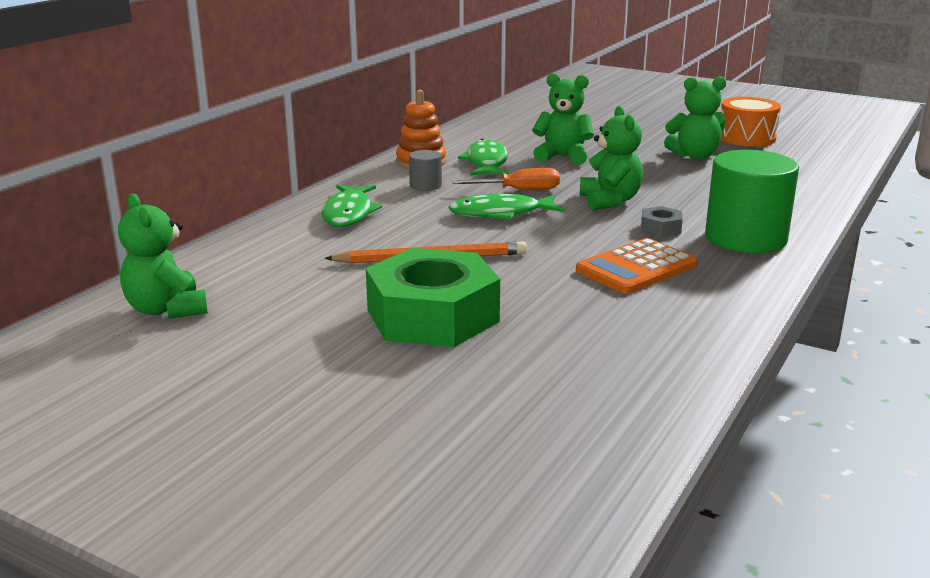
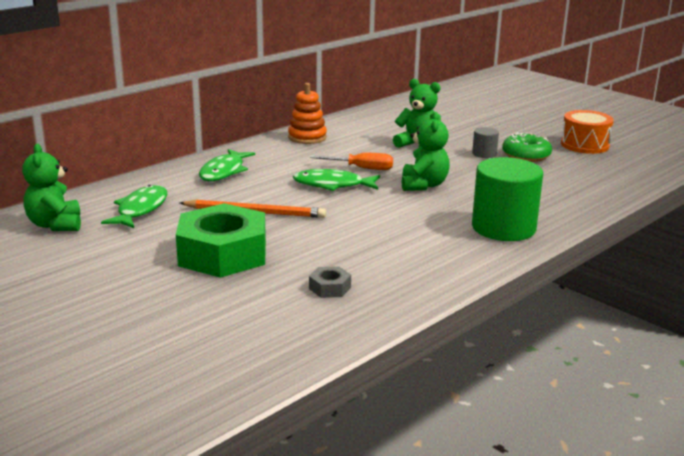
camera: 15 degrees right, 0 degrees up
(425, 185) = (295, 156): grey cylinder -> grey cylinder (484, 154)
(486, 163) = (355, 143): green fish -> green fish (140, 209)
(636, 268) = (397, 239): orange calculator -> none
(660, 228) = (444, 211): grey nut -> grey nut (329, 288)
(694, 156) = (526, 156): green teddy bear -> green donut

